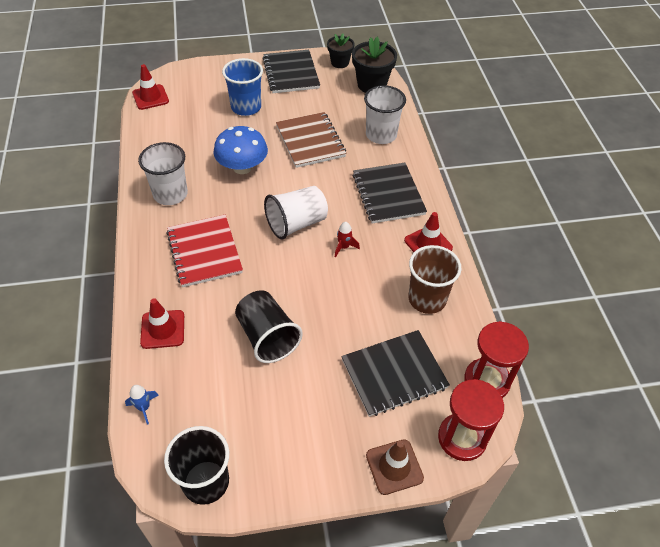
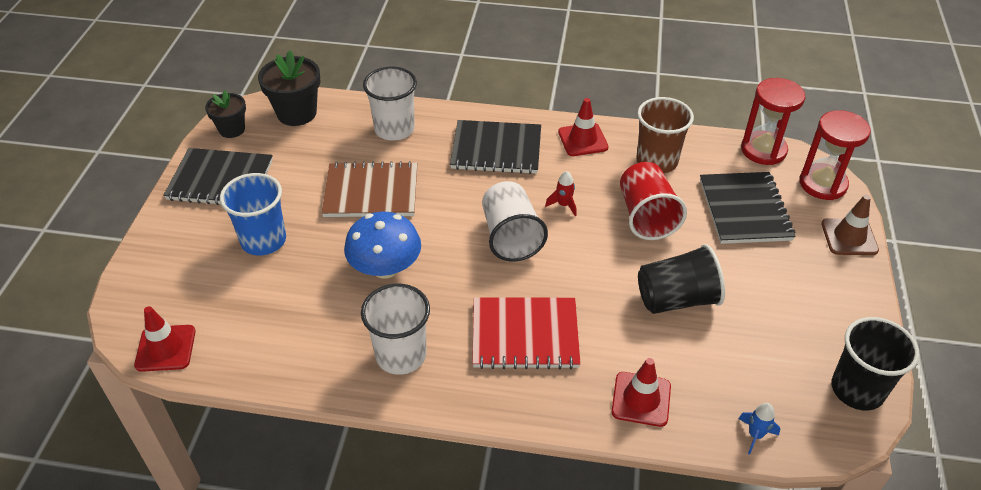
camera: 70 degrees left, 5 degrees down
(354, 302) = (646, 216): none -> red cup

